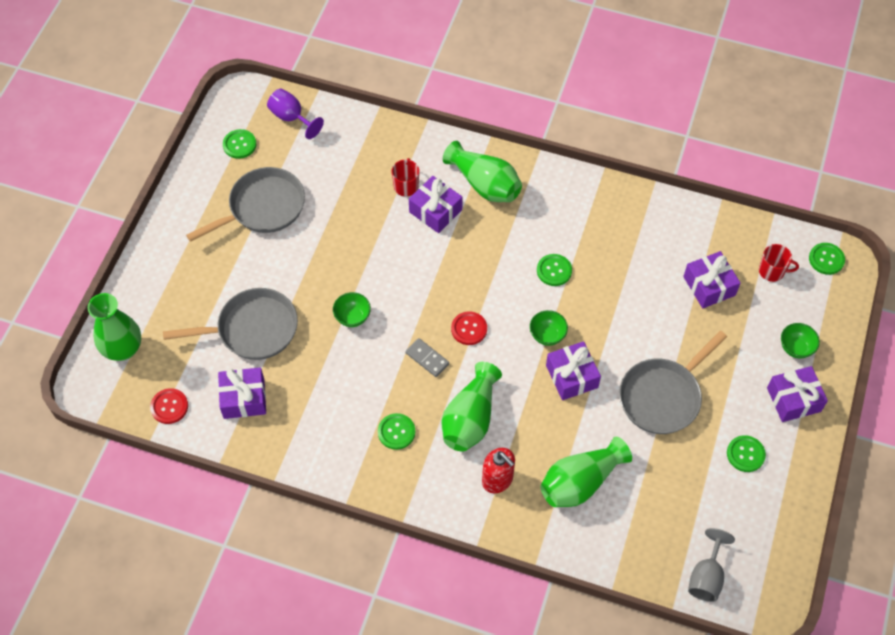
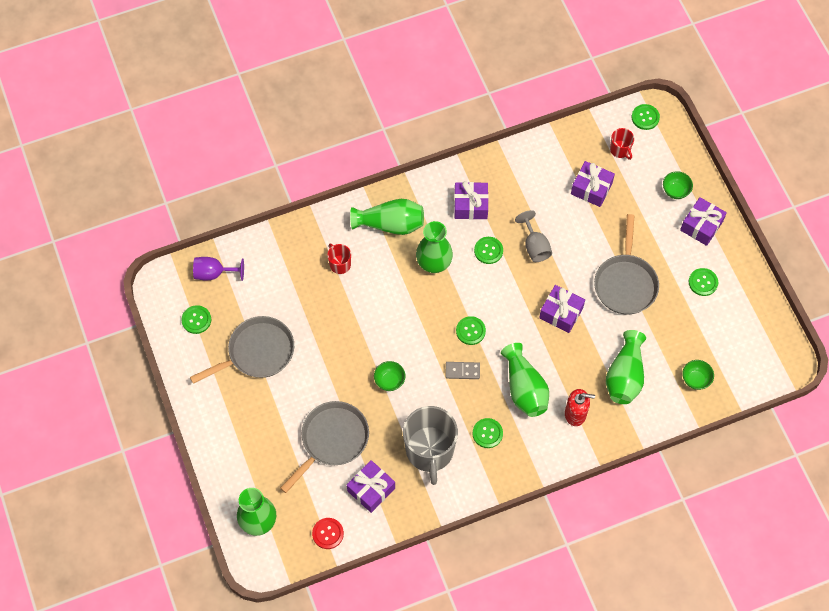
camera: 40 degrees left, 5 degrees up
(262, 208) = (257, 352): grey pan -> grey pan turned 45 degrees clockwise
(328, 406) = (430, 451): none -> grey mug
(435, 211) = (375, 267): purple gift -> purple gift (470, 205)
(469, 329) = (470, 331): red button -> green button
(492, 245) = (434, 263): none -> green vase
(547, 335) = (522, 297): green bowl -> green bowl (695, 379)
(706, 577) = (743, 376): grey goblet -> grey goblet (534, 246)
(772, 271) = (620, 150): red mug -> red mug turned 90 degrees clockwise

